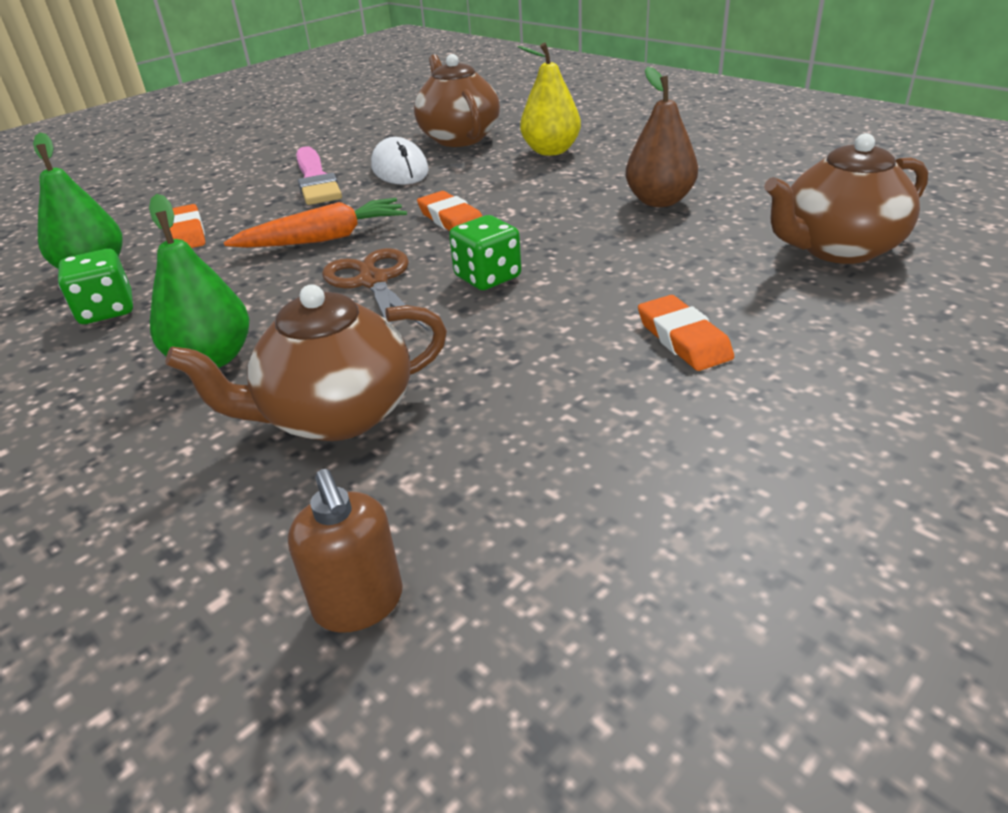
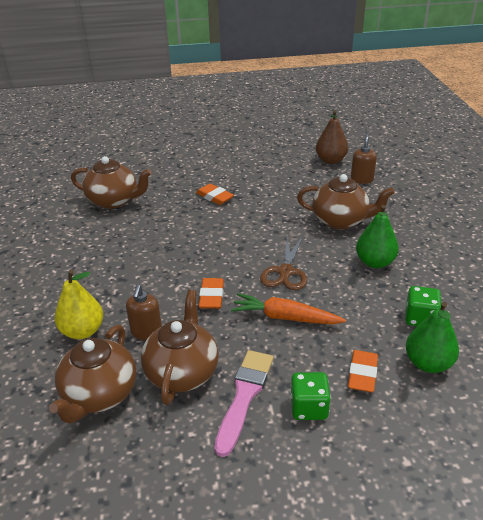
camera: 145 degrees left, 0 degrees up
(400, 169) = (182, 372): white mouse -> brown teapot
(482, 173) = (146, 332): none -> brown soap dispenser
(487, 277) = (239, 250): green dice -> green dice (309, 407)
(659, 201) = (115, 255): brown pear -> brown pear (330, 160)
(683, 339) = (214, 197): orange eraser -> orange eraser turned 60 degrees counterclockwise

